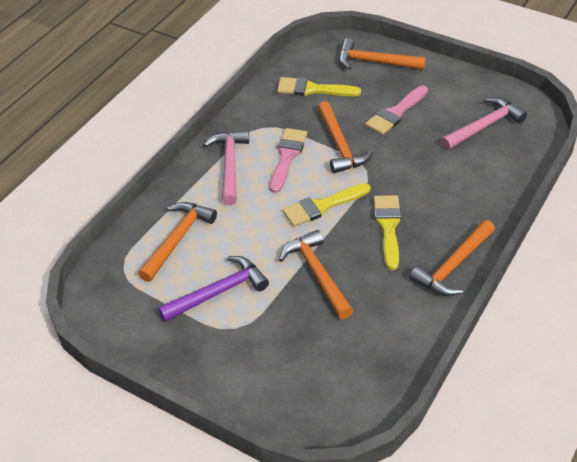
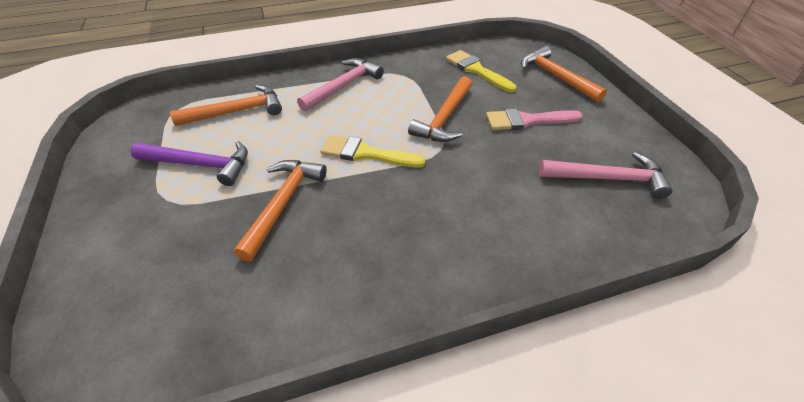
camera: 40 degrees right, 0 degrees up
(287, 156) = (392, 103): pink brush -> none
(388, 227) = (396, 207): yellow brush -> none
(453, 266) = (408, 291): orange hammer -> none

